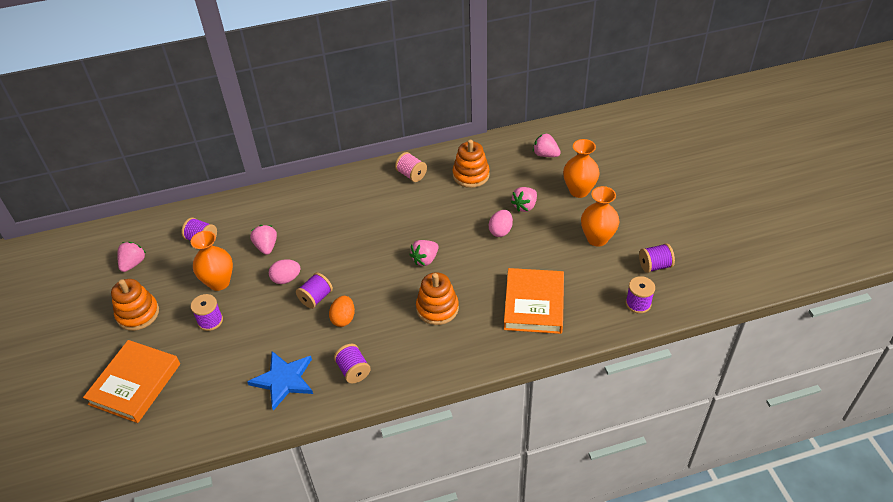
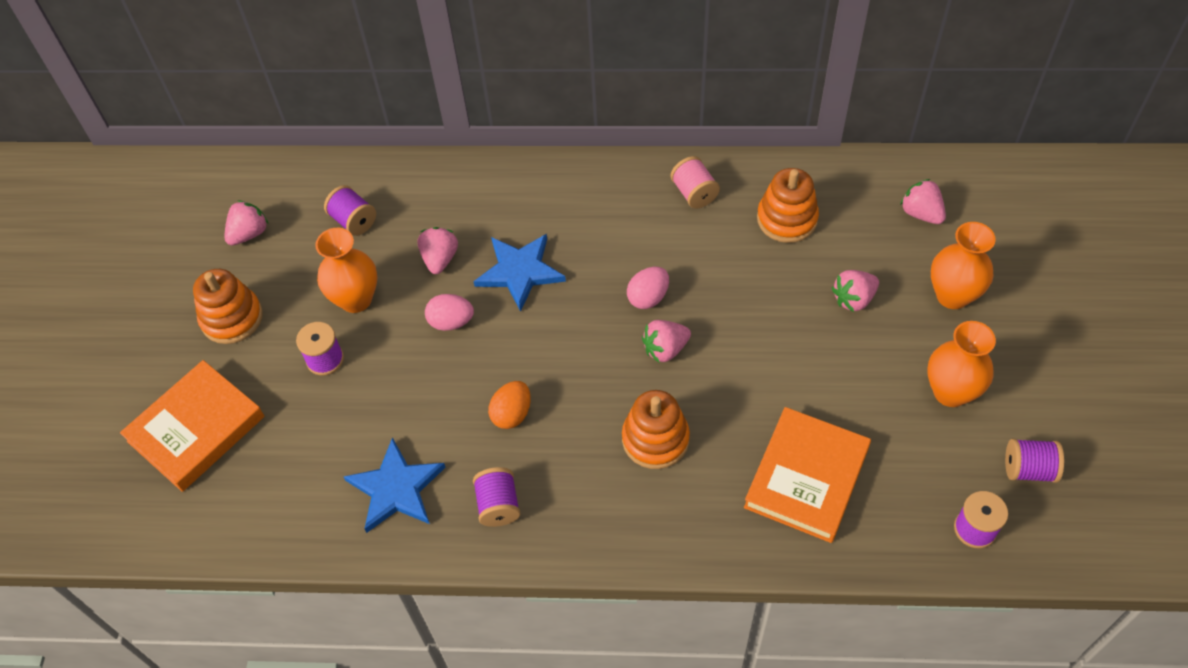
camera: 20 degrees right, 10 degrees up
(316, 298) = (483, 367): purple spool -> none
(320, 241) = (519, 272): none -> blue star
(500, 231) = (799, 333): pink egg -> pink egg (648, 297)

